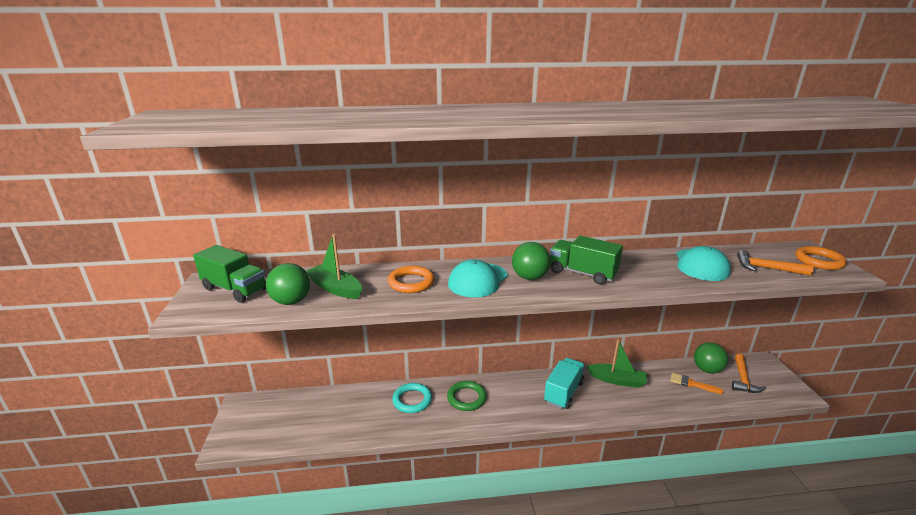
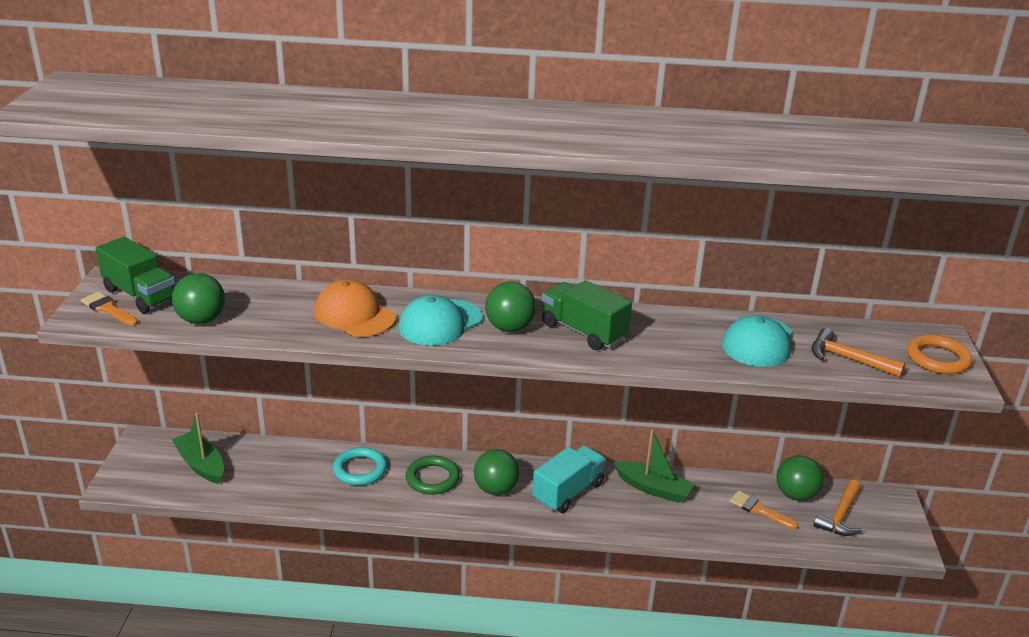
camera: 10 degrees right, 5 degrees up
(209, 303) = (108, 309): none -> orange brush
(335, 288) = (259, 310): green boat -> green boat (201, 465)
(411, 282) = (354, 315): orange ring -> orange cap
(514, 398) = (496, 489): none -> green ball

